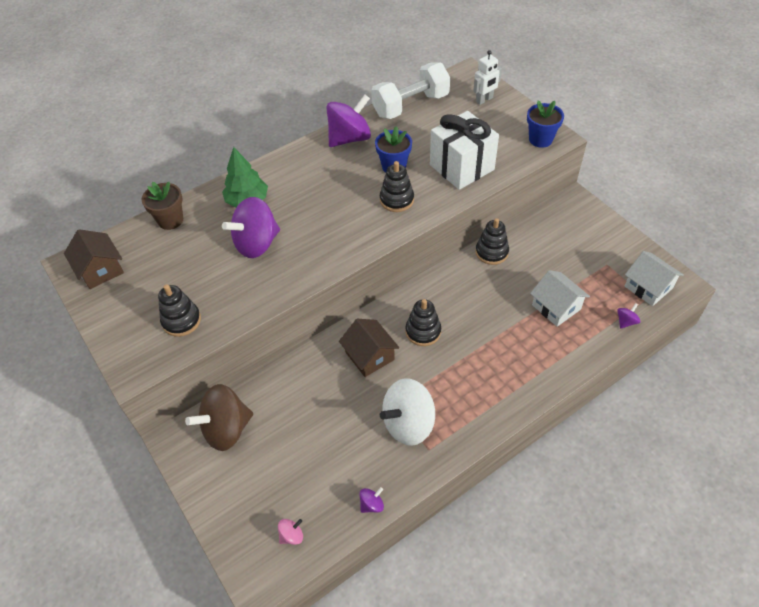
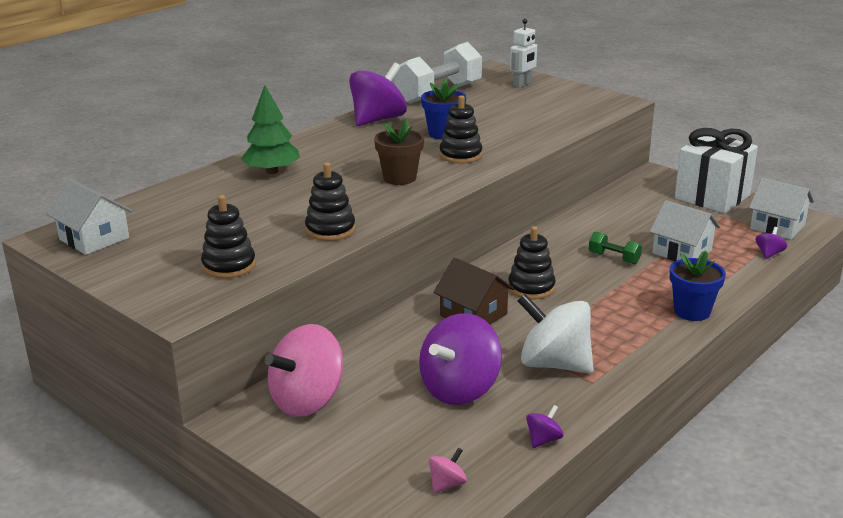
camera: 15 degrees left, 25 degrees down
(100, 269) = (94, 239): brown house -> white house
(170, 220) = (175, 194): brown flower pot -> brown flower pot (399, 178)
(226, 429) = (307, 401): brown spinning top -> pink spinning top
(256, 244) = (301, 200): purple spinning top -> purple spinning top (460, 389)
(408, 424) = (554, 364): white spinning top -> white spinning top turned 75 degrees clockwise
(461, 167) = (524, 128): white gift -> white gift (712, 197)
(491, 252) = (581, 219): black stacking toy -> black stacking toy (330, 230)
(499, 306) = (614, 258): none -> green dumbbell
(540, 139) = (602, 104): blue flower pot -> blue flower pot (692, 311)

